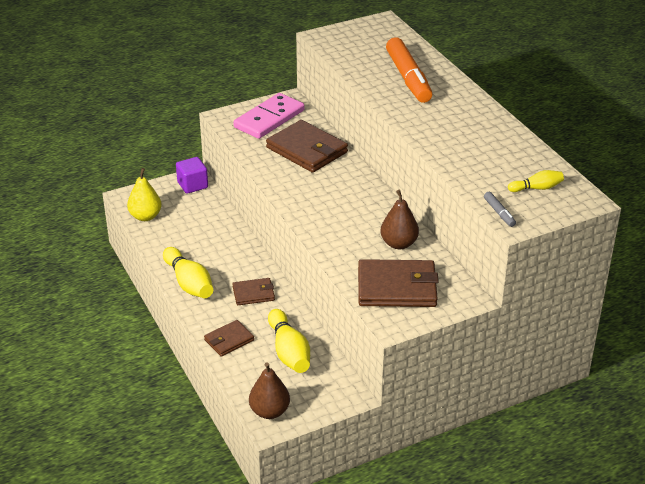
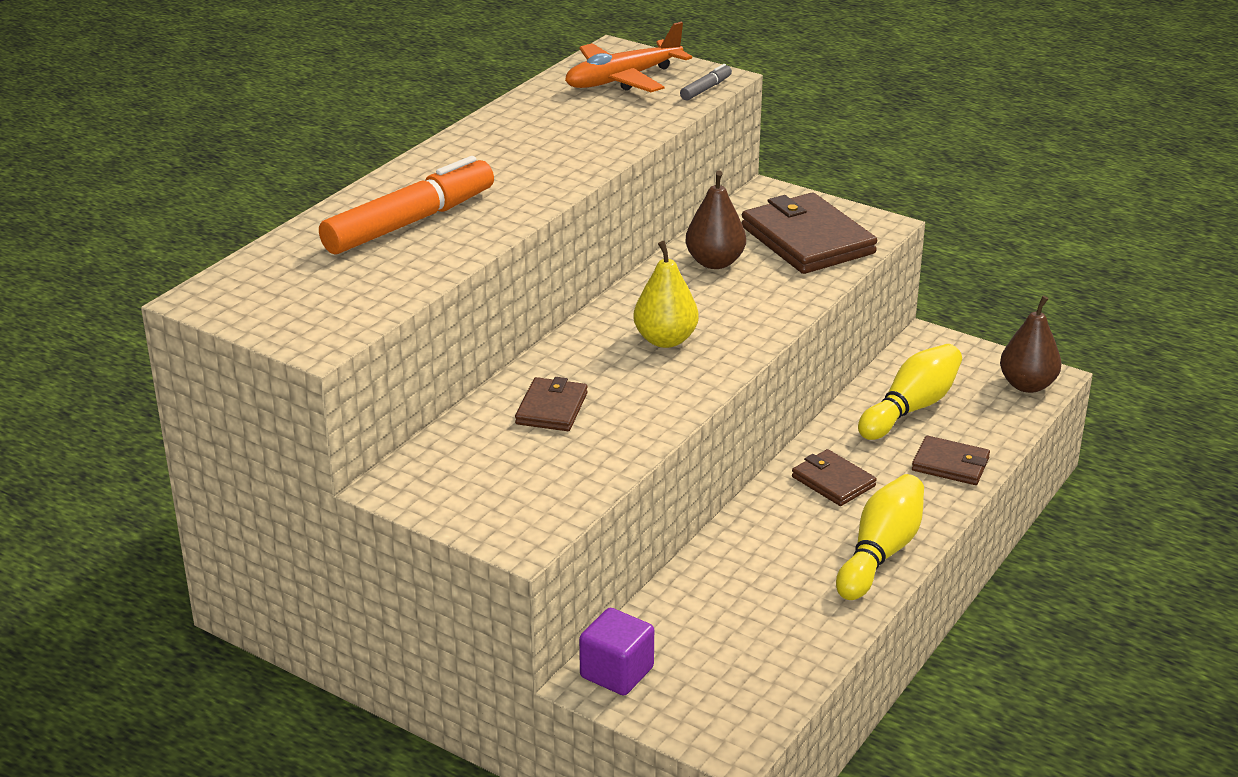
camera: 120 degrees left, 5 degrees down
(145, 216) = (767, 687): yellow pear -> yellow pear (665, 340)
(269, 119) = (484, 483): pink domino -> none
(307, 150) = (552, 408): brown wallet -> brown wallet, size x0.55
(537, 188) = (622, 79): yellow bowling pin -> orange plane

